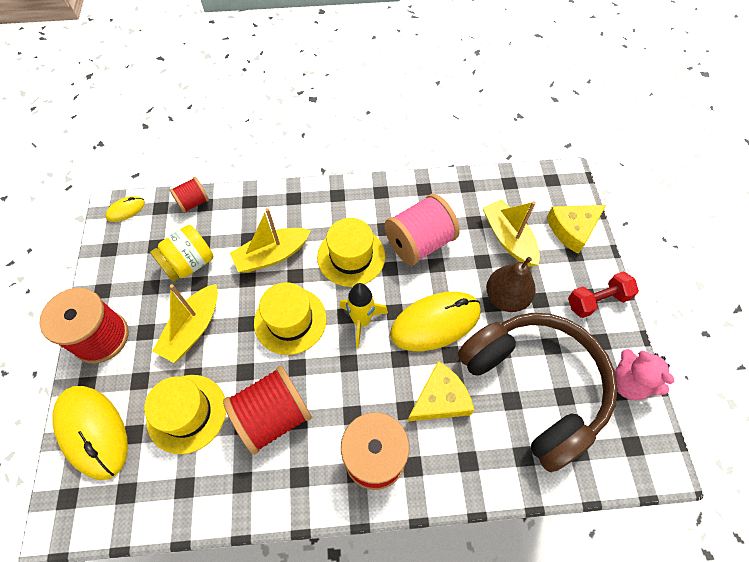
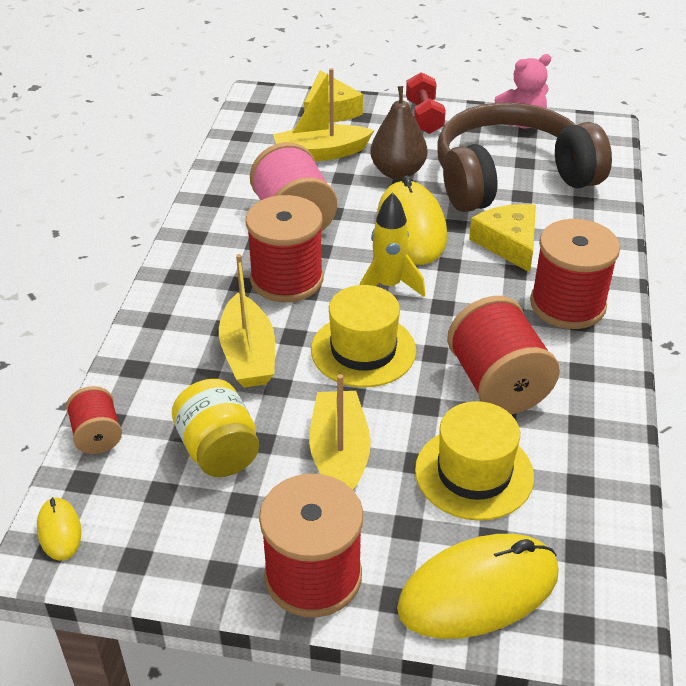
camera: 75 degrees left, 20 degrees down
(193, 329) = (339, 455): yellow boat -> yellow boat turned 135 degrees counterclockwise
(351, 256) = (287, 279): yellow hat -> red spool

